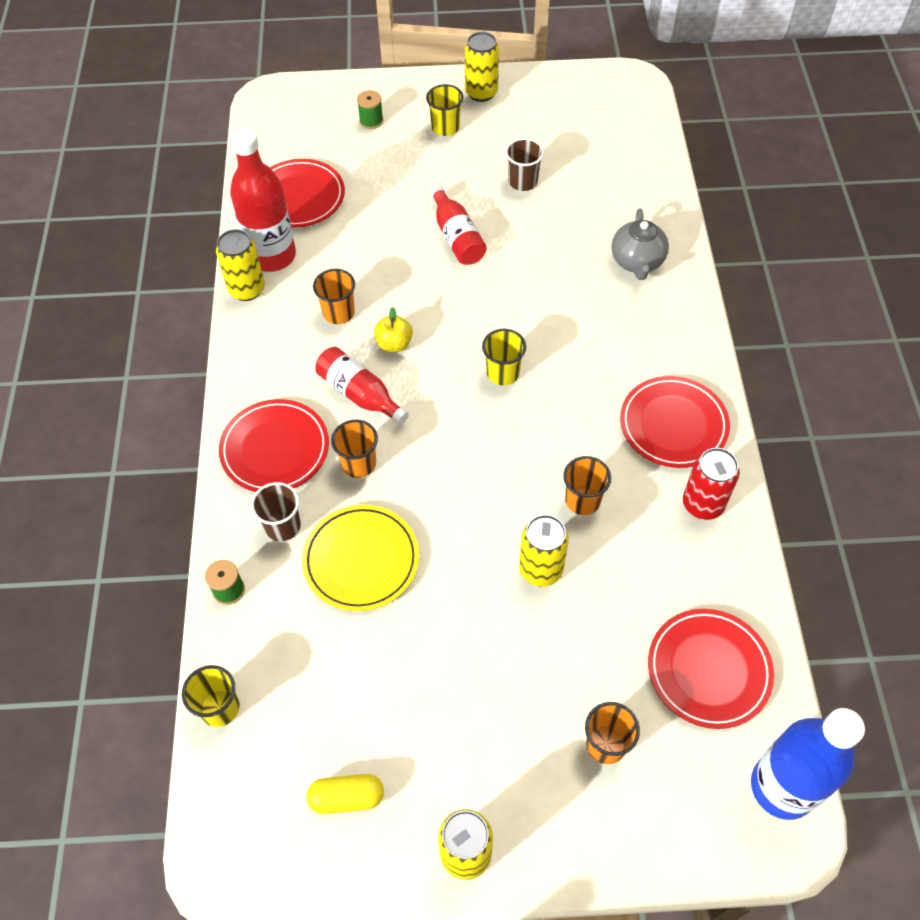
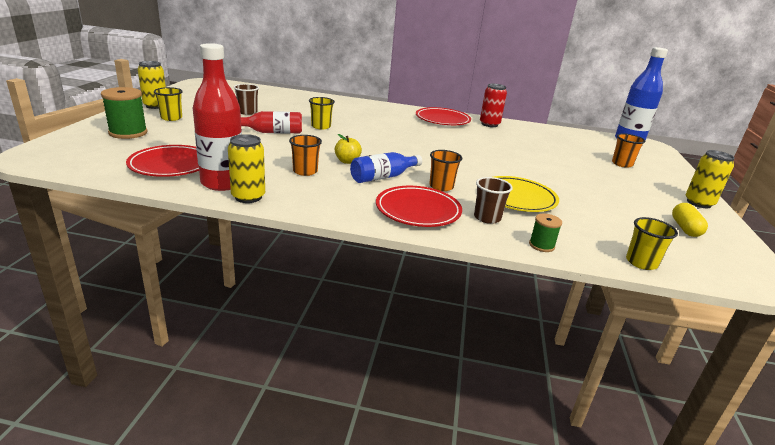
camera: 80 degrees left, 30 degrees down
(360, 394) = (383, 177): red bottle -> blue bottle
(371, 121) = (128, 133): green spool -> green spool, size x1.84
(503, 373) = (390, 141): yellow cup -> yellow cup (321, 126)
(541, 569) = (524, 157): yellow can -> none
(582, 500) = (482, 142): orange cup -> none
(637, 262) = (335, 105): grey teapot -> none
(708, 670) = (577, 140): red plate -> none

